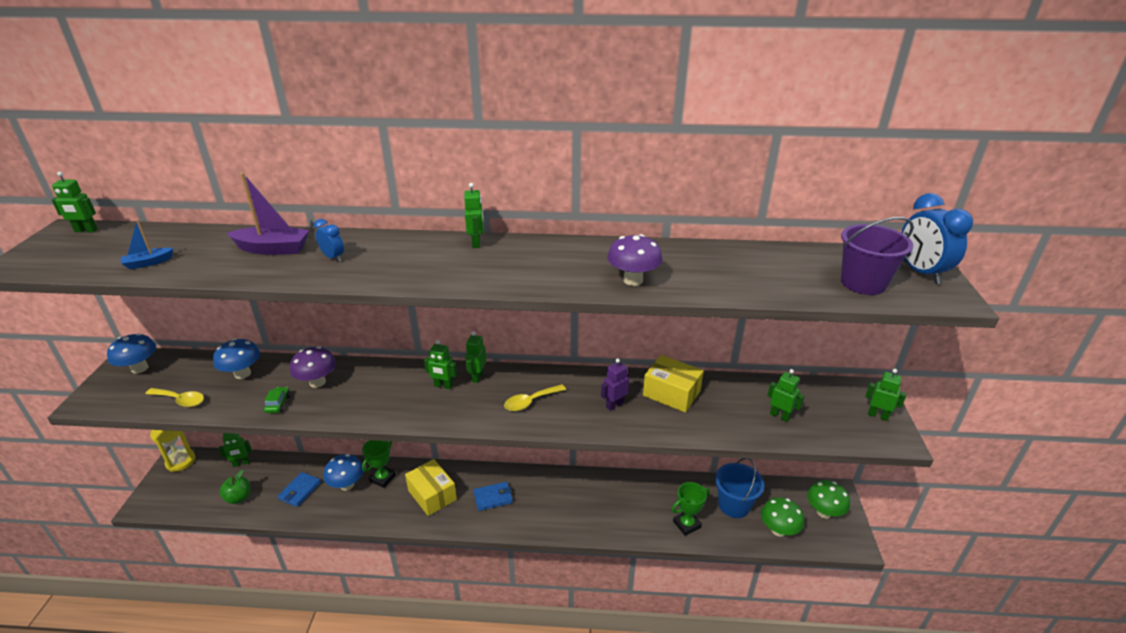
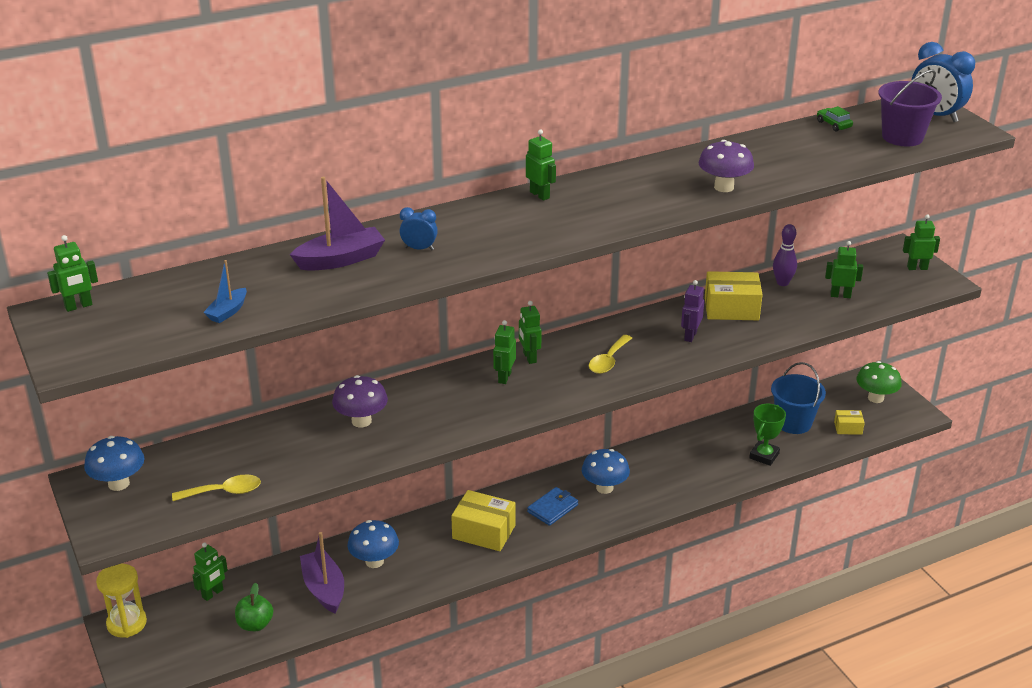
camera: 30 degrees left, 0 degrees up
(242, 374) = (260, 444): blue mushroom -> blue mushroom (604, 488)
(278, 404) = (346, 454): green car -> green car (833, 124)
(300, 491) = (324, 589): blue wallet -> purple boat
(382, 478) = (409, 539): green trophy -> none
(443, 386) = (504, 377): green robot -> green robot turned 120 degrees clockwise
(736, 386) = (782, 283): none -> purple bowling pin
(778, 530) = (848, 428): green mushroom -> yellow box

